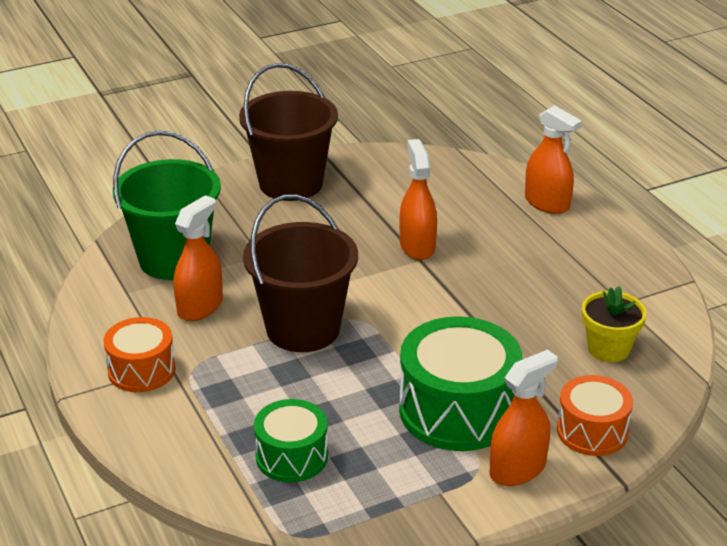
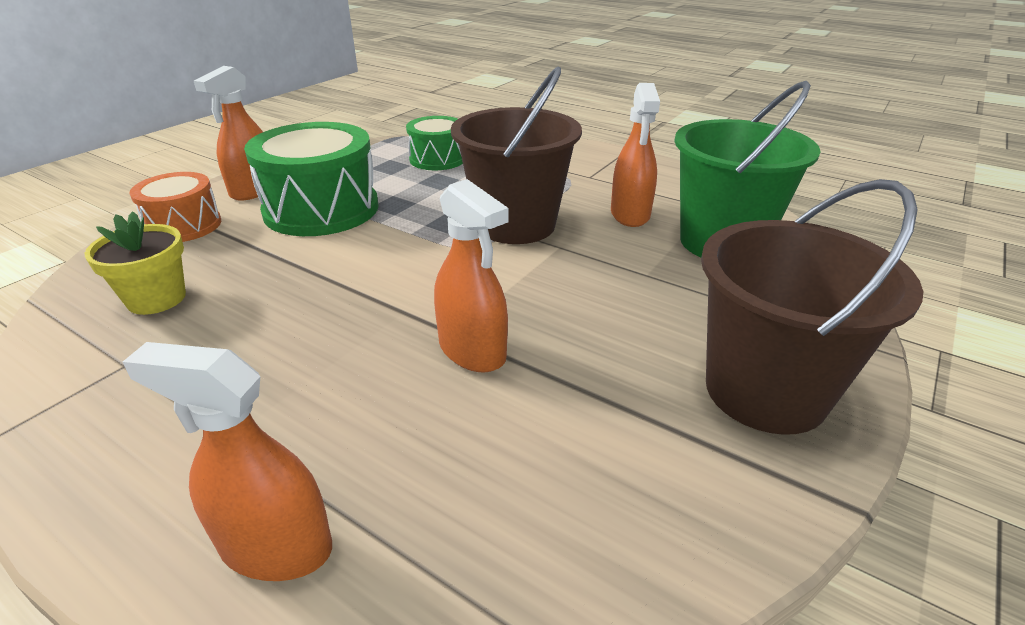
camera: 150 degrees right, 0 degrees up
(141, 370) = (605, 169): orange drum -> none

